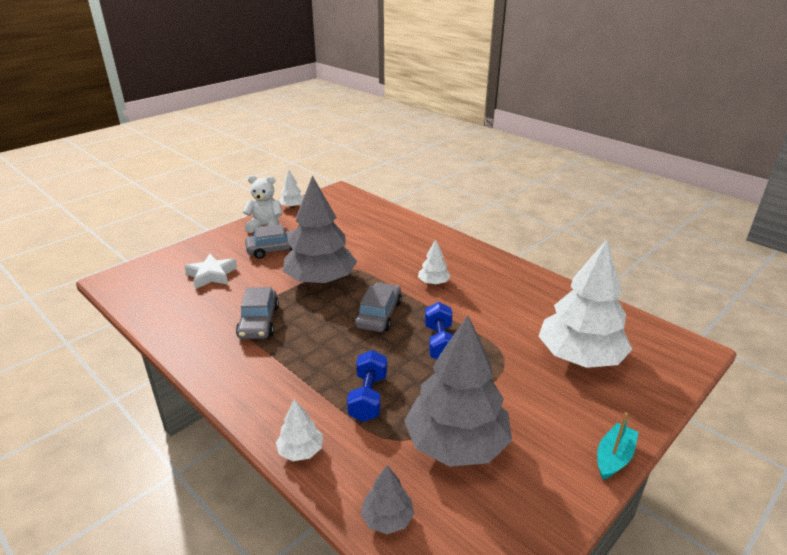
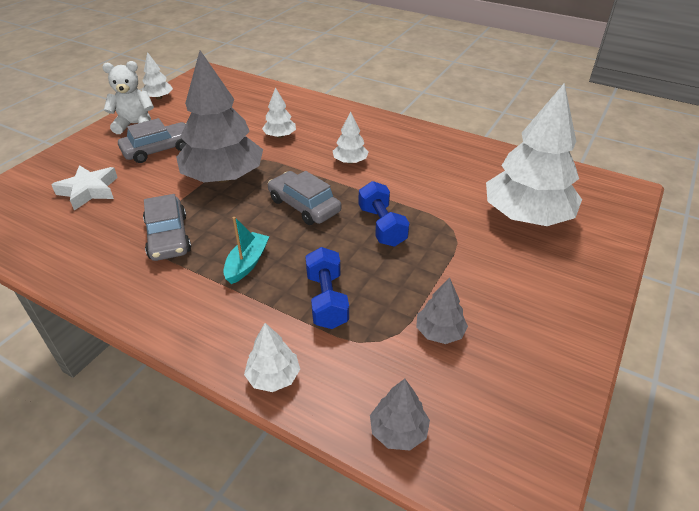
camera: 15 degrees left, 10 degrees up
(379, 314) = (304, 205): grey car -> grey car turned 45 degrees counterclockwise
(380, 252) = (280, 136): none -> white tree
(456, 444) = (439, 332): grey tree -> grey tree, size x0.44
(614, 457) = (597, 313): turquoise boat -> turquoise boat (247, 263)

